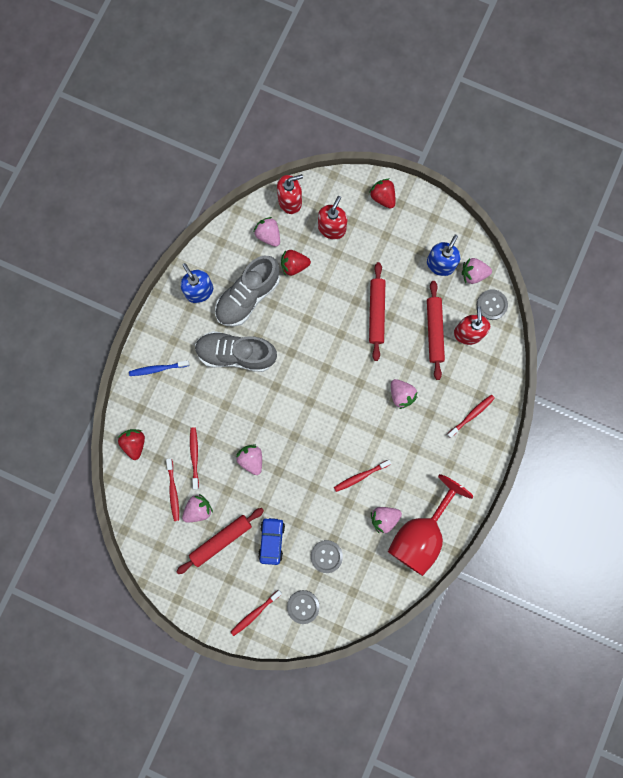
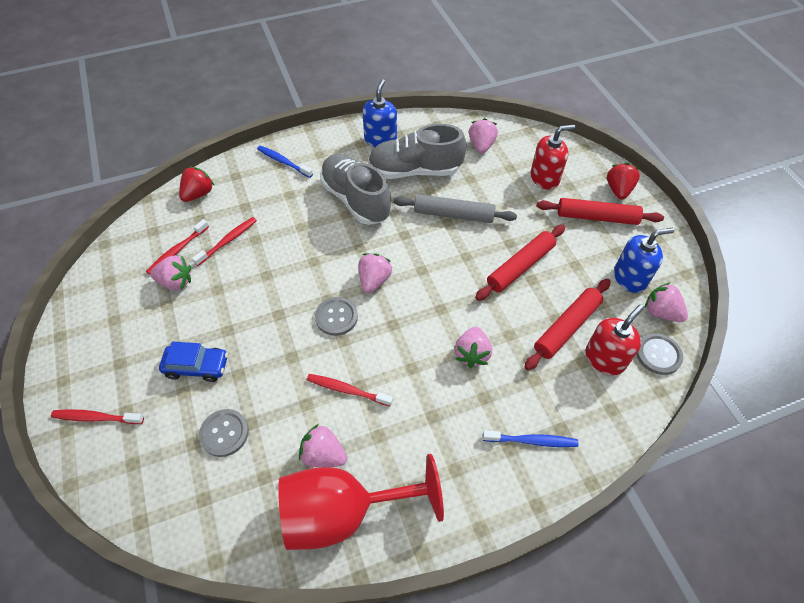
camera: 45 degrees right, 25 degrees down
(221, 540) = (159, 323): red rolling pin -> red rolling pin (597, 217)
(251, 459) = (268, 284): pink strawberry -> pink strawberry (374, 280)
(271, 540) = (197, 366): blue car -> blue car turned 45 degrees clockwise
(290, 201) = (526, 137): red soap dispenser -> none
(294, 266) = (480, 179): red strawberry -> none
(303, 606) = (142, 460): grey button -> grey button (336, 317)
(305, 310) = (453, 214): none -> grey rolling pin
(471, 415) = (532, 441): red toothbrush -> blue toothbrush

